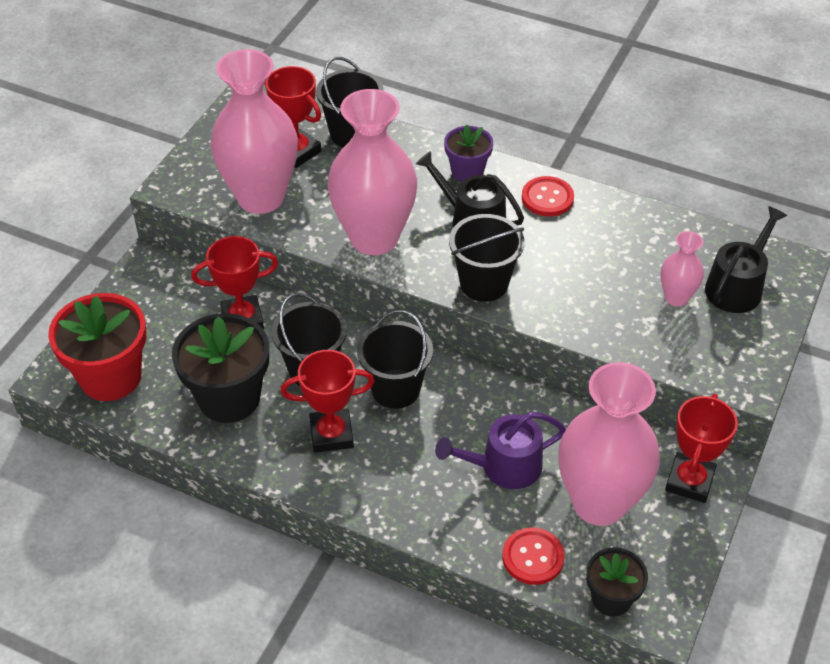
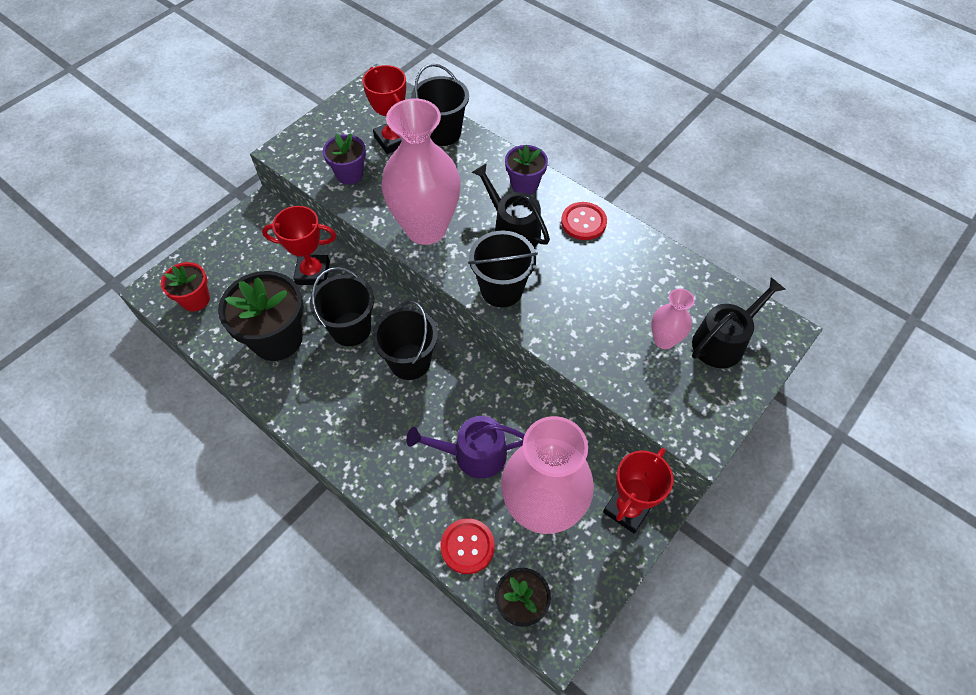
camera: 15 degrees right, 10 degrees up
(111, 377) = (195, 299): red flower pot -> red flower pot, size x0.57
(261, 197) = (349, 174): pink vase -> purple flower pot
(331, 434) = (344, 390): red trophy -> none

